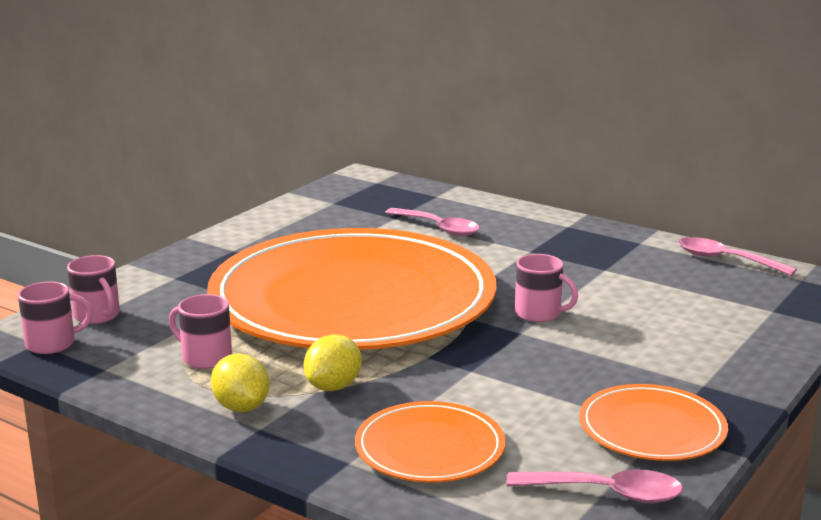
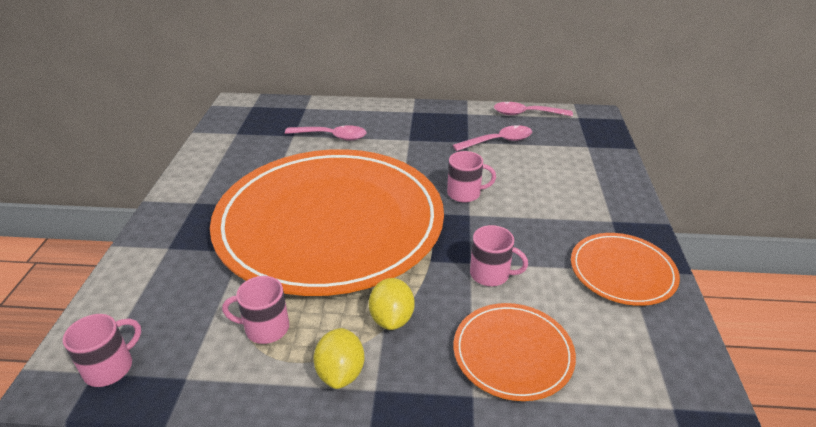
camera: 30 degrees left, 15 degrees up
(97, 315) = (129, 316): pink mug -> pink mug (491, 274)
(241, 407) = (341, 372): yellow lemon -> yellow lemon turned 60 degrees clockwise
(607, 493) = (655, 344): pink spoon -> pink spoon (498, 141)

